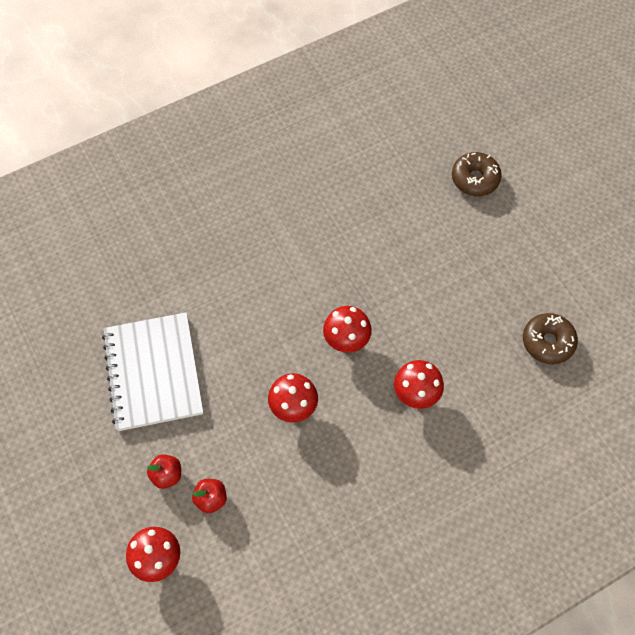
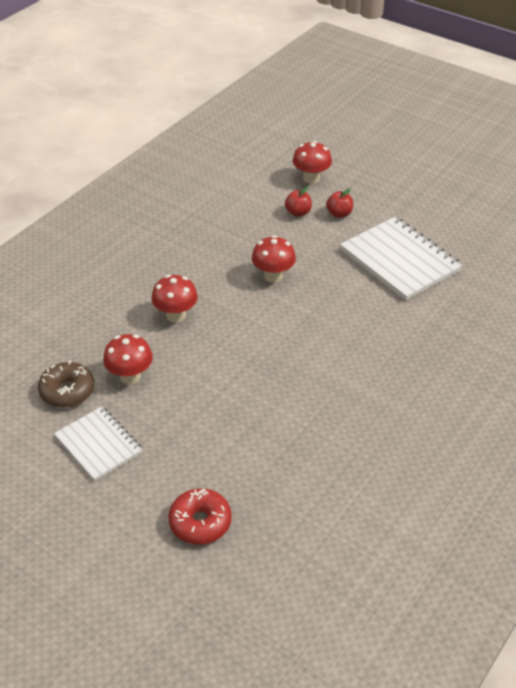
camera: 155 degrees right, 20 degrees down
(346, 340) = (257, 331): red mushroom -> red mushroom (130, 376)
(475, 179) = (200, 522): brown donut -> red donut
(533, 274) = (99, 445): none -> white notebook

